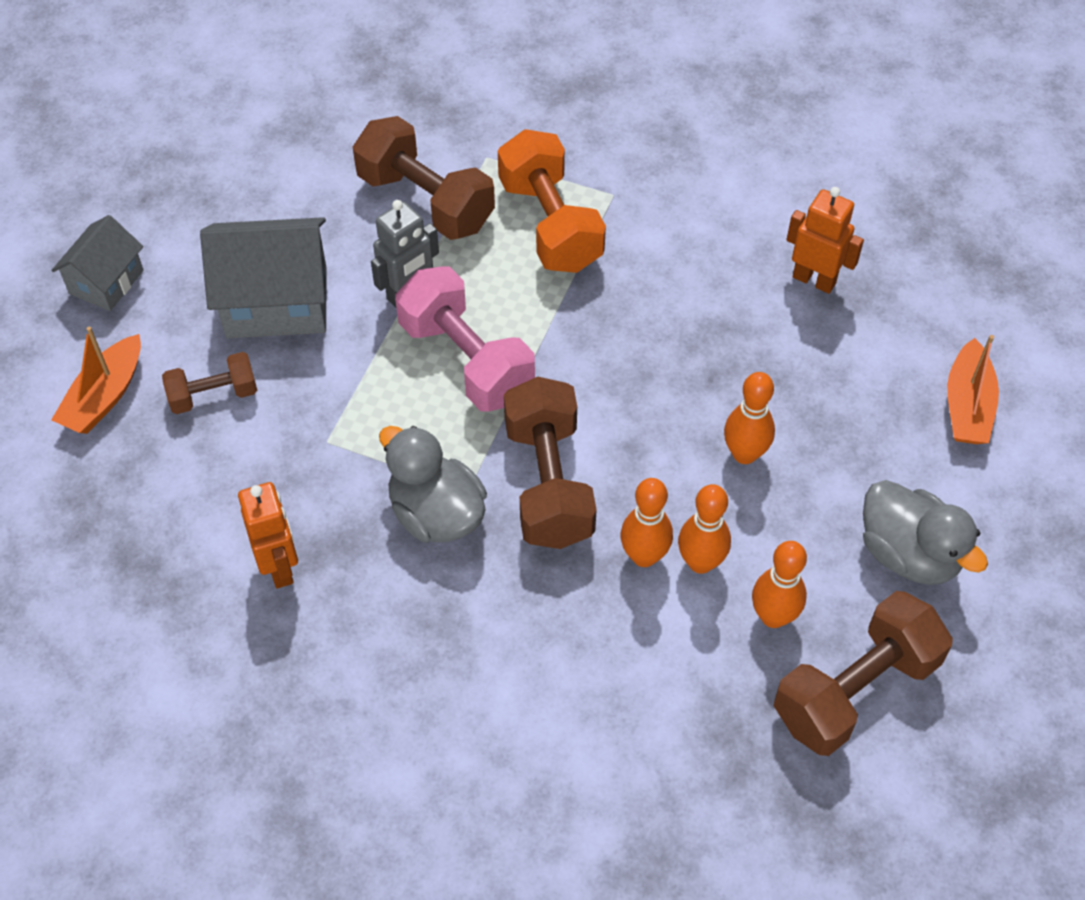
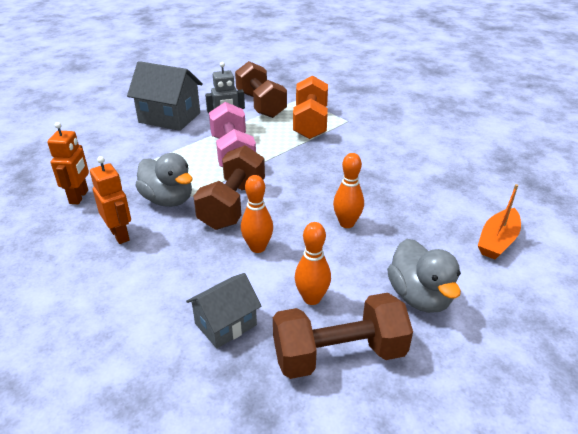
camera: 25 degrees right, 20 degrees down
(104, 396) = (73, 126): orange boat -> none
(106, 282) = (111, 97): grey house -> grey house (226, 324)
(213, 395) = (114, 137): brown dumbbell -> none
(436, 514) = (168, 200): grey duck -> grey duck turned 150 degrees clockwise
(700, 562) = (287, 260): orange bowling pin -> none
(814, 280) = (432, 170): orange robot -> orange robot (120, 235)

